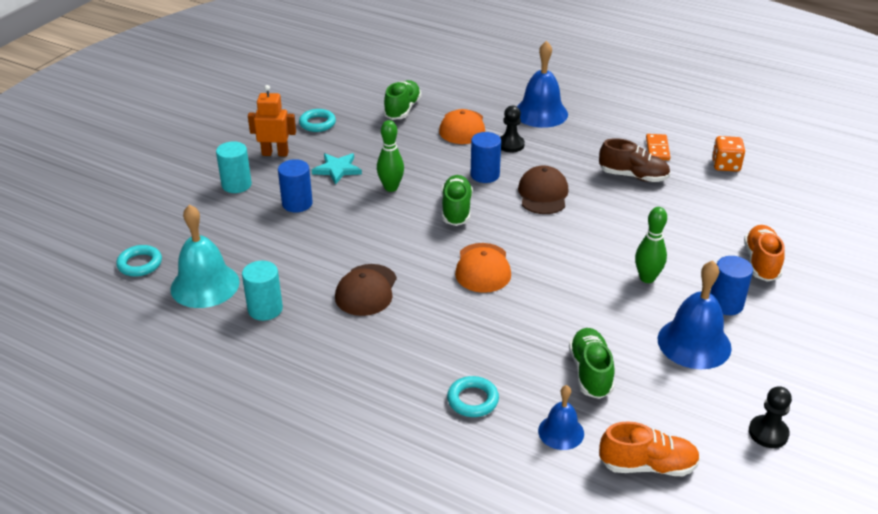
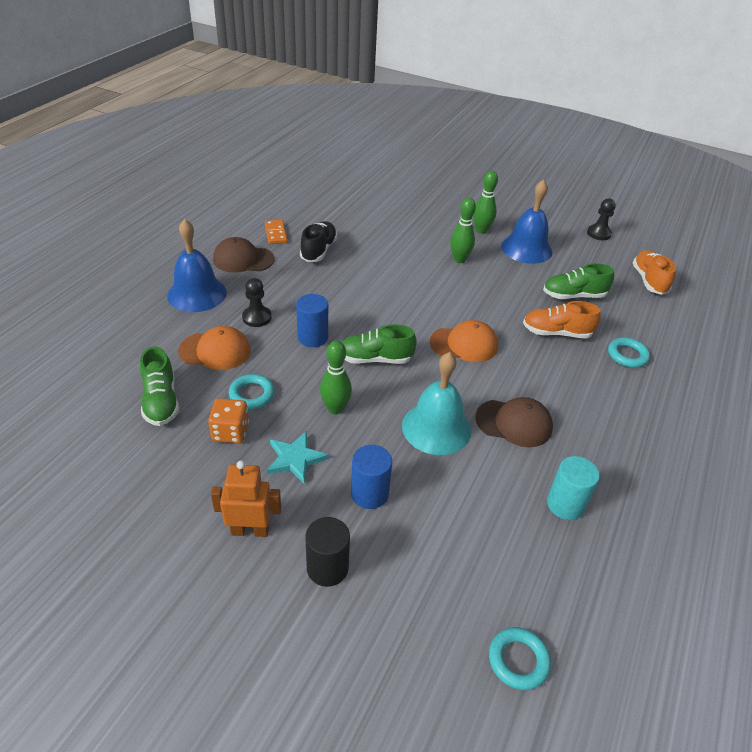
camera: 95 degrees left, 5 degrees up
(205, 285) = (541, 571): turquoise bell -> turquoise bell (436, 428)
(236, 185) = (327, 568): turquoise cylinder -> black cylinder
(275, 153) = (250, 530): orange robot -> orange robot turned 90 degrees clockwise
(317, 123) = (177, 487): turquoise ring -> turquoise ring (252, 394)
(402, 109) = (161, 401): green shoe -> green shoe turned 120 degrees counterclockwise
(543, 194) = (346, 302): brown cap -> brown cap (243, 259)
(561, 432) = (638, 314): blue bell -> none
(633, 176) = (318, 250): brown shoe -> black shoe
(657, 149) = (275, 233): orange domino -> orange domino turned 75 degrees clockwise
(725, 165) = (304, 205): orange dice -> orange dice (230, 432)
(725, 304) = (481, 230): blue cylinder -> green bowling pin
(761, 263) = (431, 210): orange shoe -> orange shoe (556, 333)

